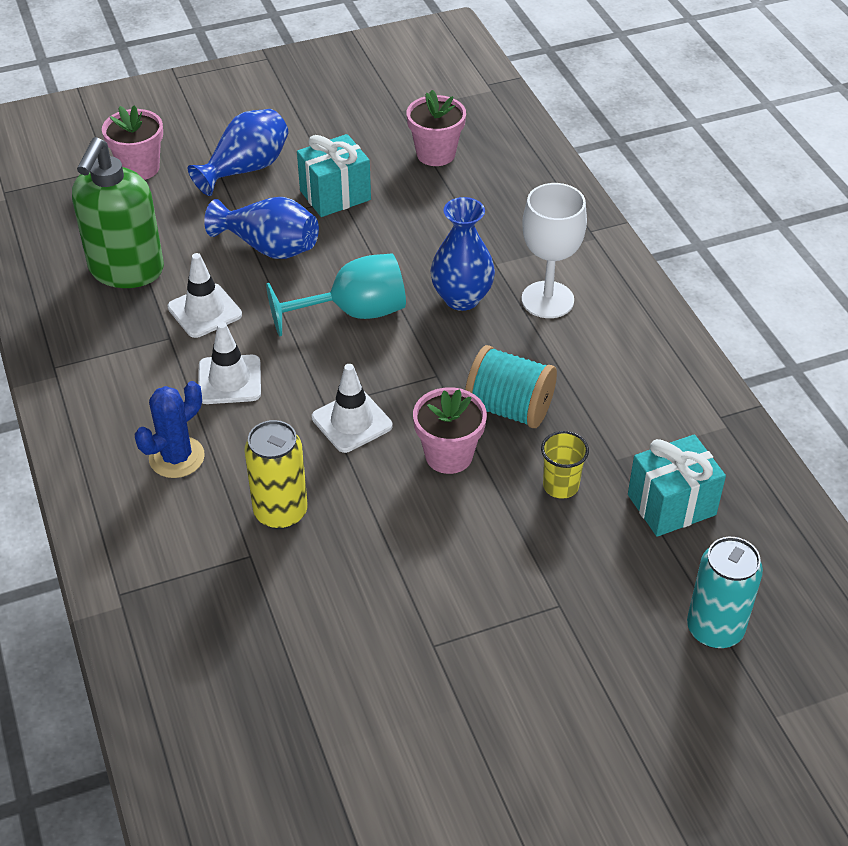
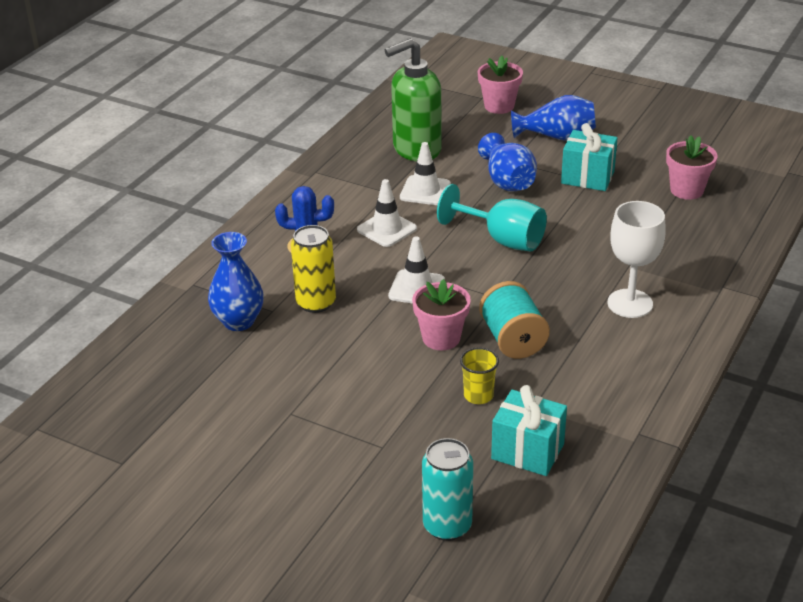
camera: 50 degrees right, 10 degrees down
(461, 298) = (577, 270): blue vase -> blue vase (238, 321)

